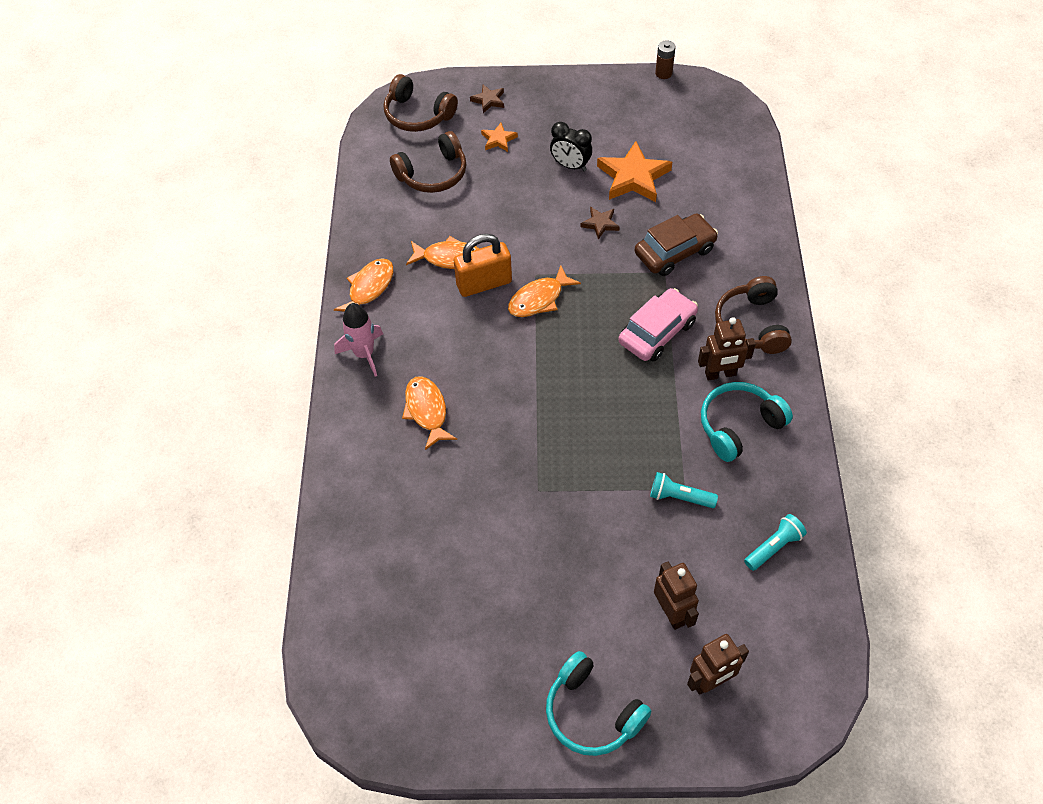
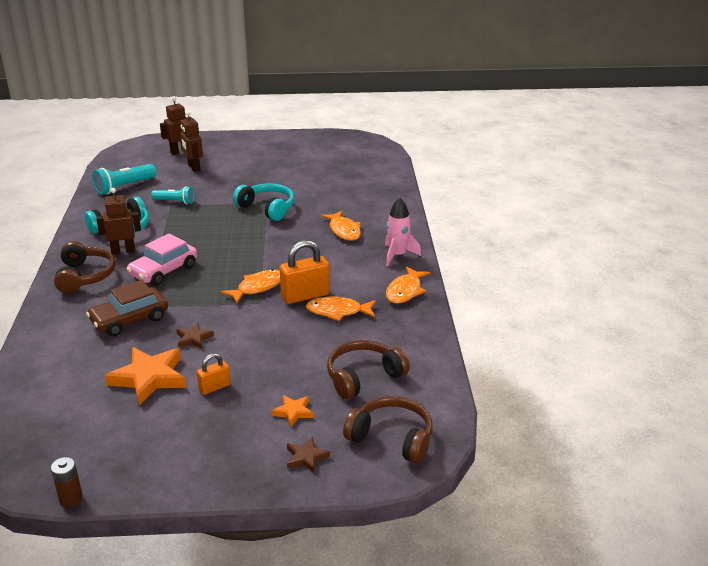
camera: 175 degrees right, 25 degrees down
(570, 166) = (214, 387): black clock -> orange padlock
(592, 713) = (244, 143): turquoise headphones -> turquoise headphones (267, 208)
(773, 547) = (124, 187): turquoise flashlight -> turquoise flashlight, size x1.52

